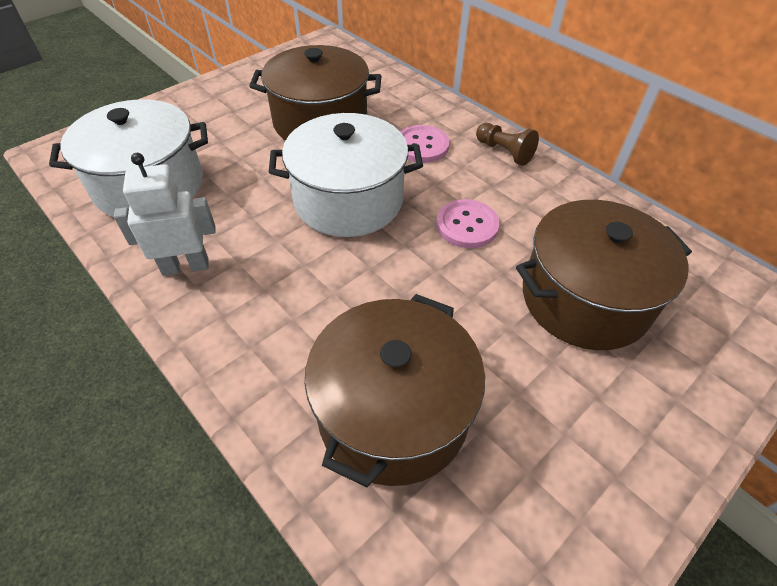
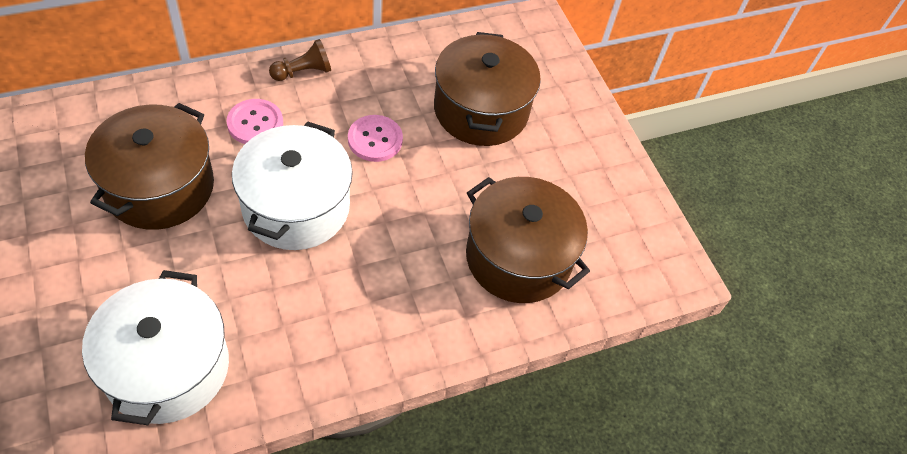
camera: 75 degrees left, 5 degrees up
(185, 266) = (310, 356): white robot -> none

